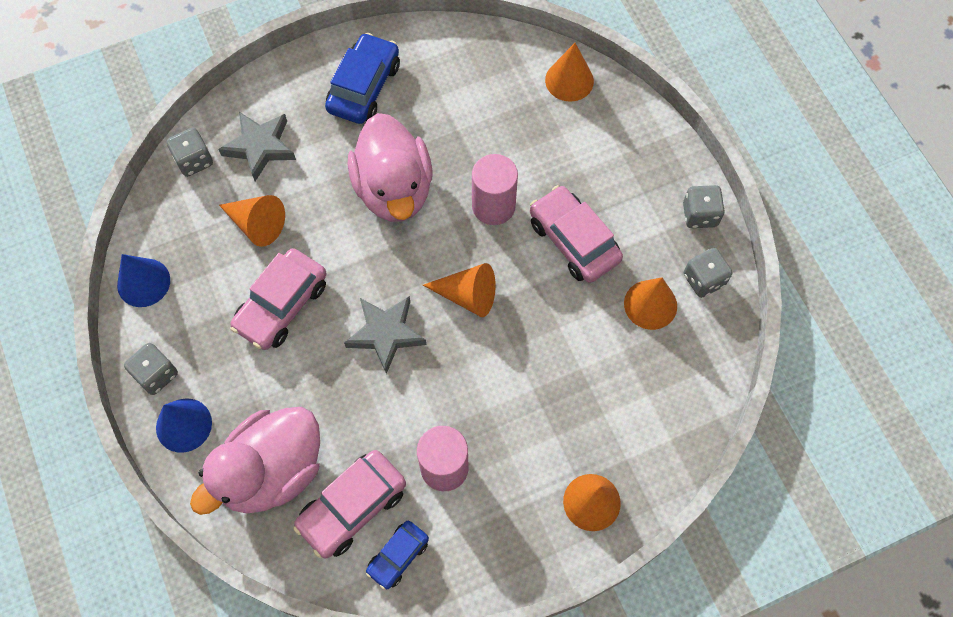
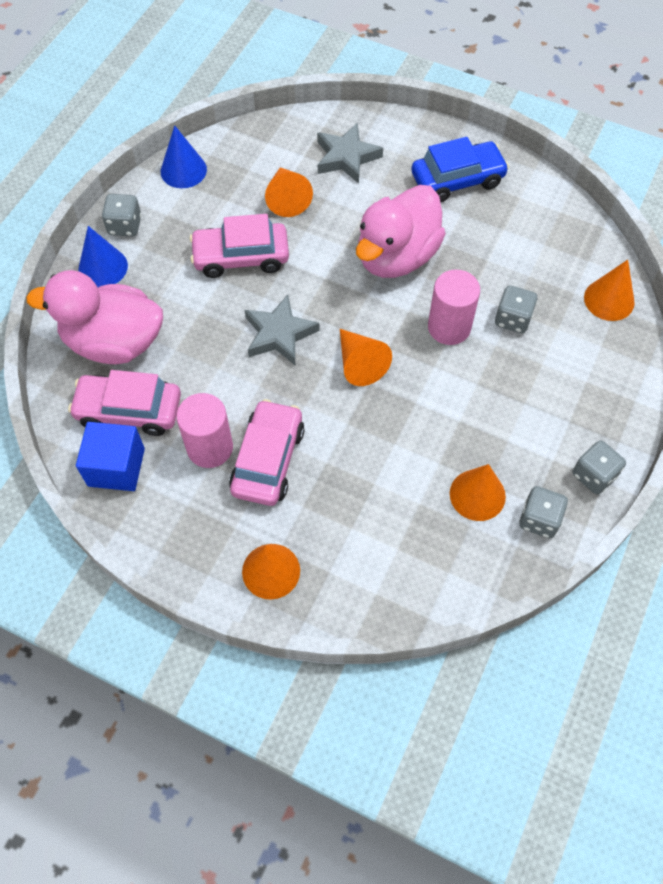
camera: 50 degrees right, 5 degrees down
(194, 161) = (298, 130): grey dice -> grey dice (512, 319)
(398, 556) = (116, 467): blue car -> blue cube
(573, 241) = (476, 401): pink car -> pink car (268, 460)

